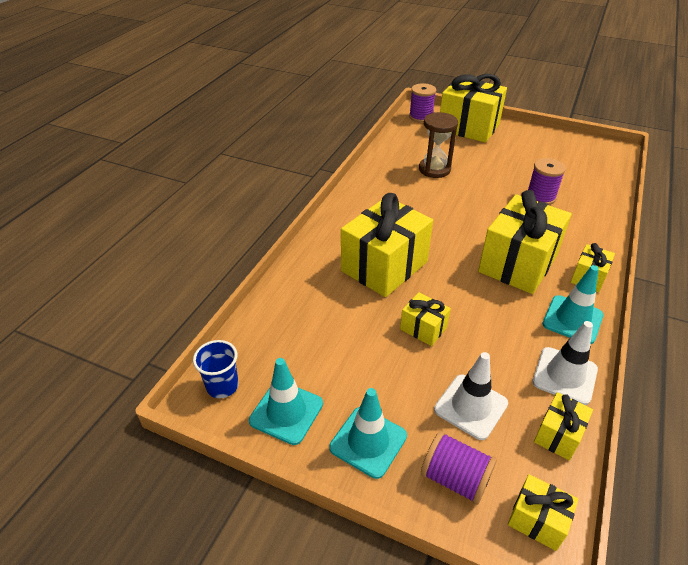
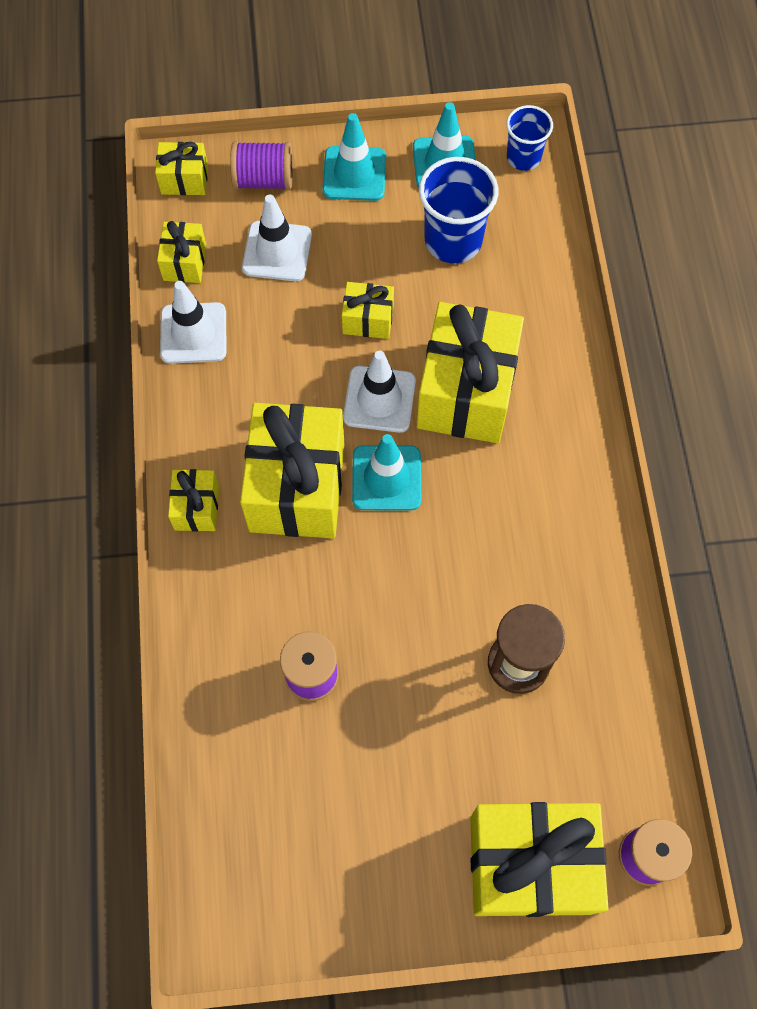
camera: 150 degrees right, 25 degrees up
(326, 351) = (453, 240): none -> blue cup
(442, 283) = (379, 399): none -> white traffic cone
(572, 319) = (202, 419): turquoise traffic cone -> turquoise traffic cone (386, 478)

